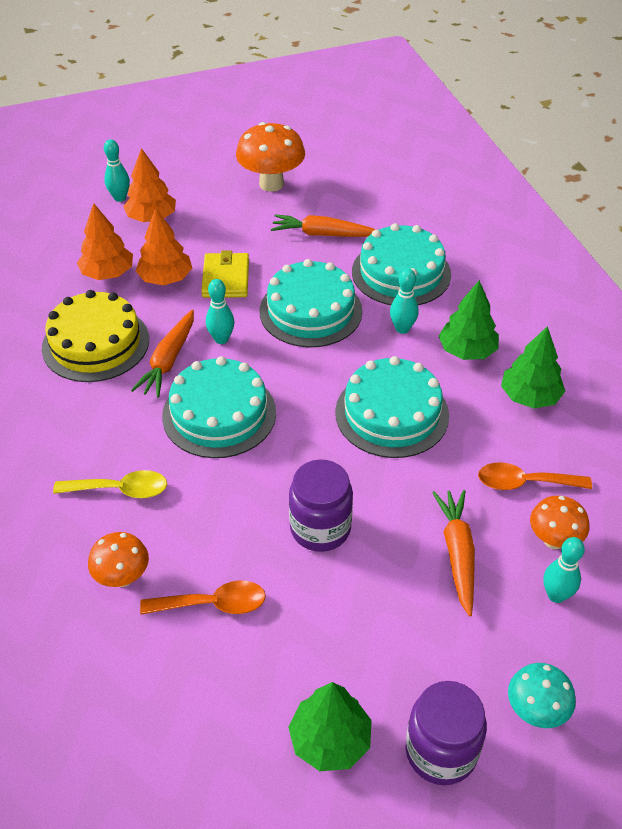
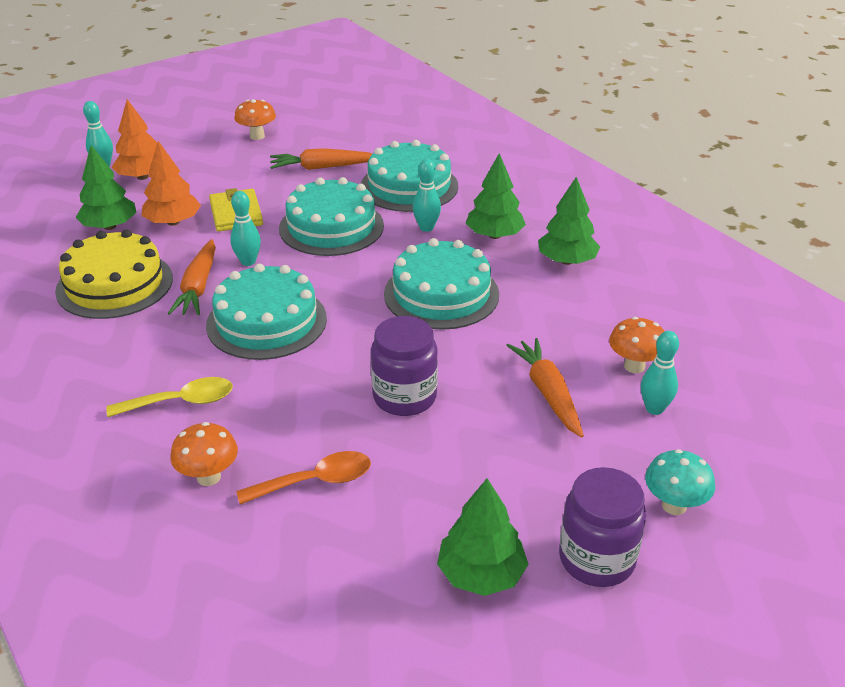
camera: 15 degrees left, 10 degrees down
(107, 273) = (109, 226): orange tree -> green tree
(271, 184) = (257, 136): orange mushroom -> orange mushroom, size x0.60
(525, 482) = (589, 326): orange spoon -> none

